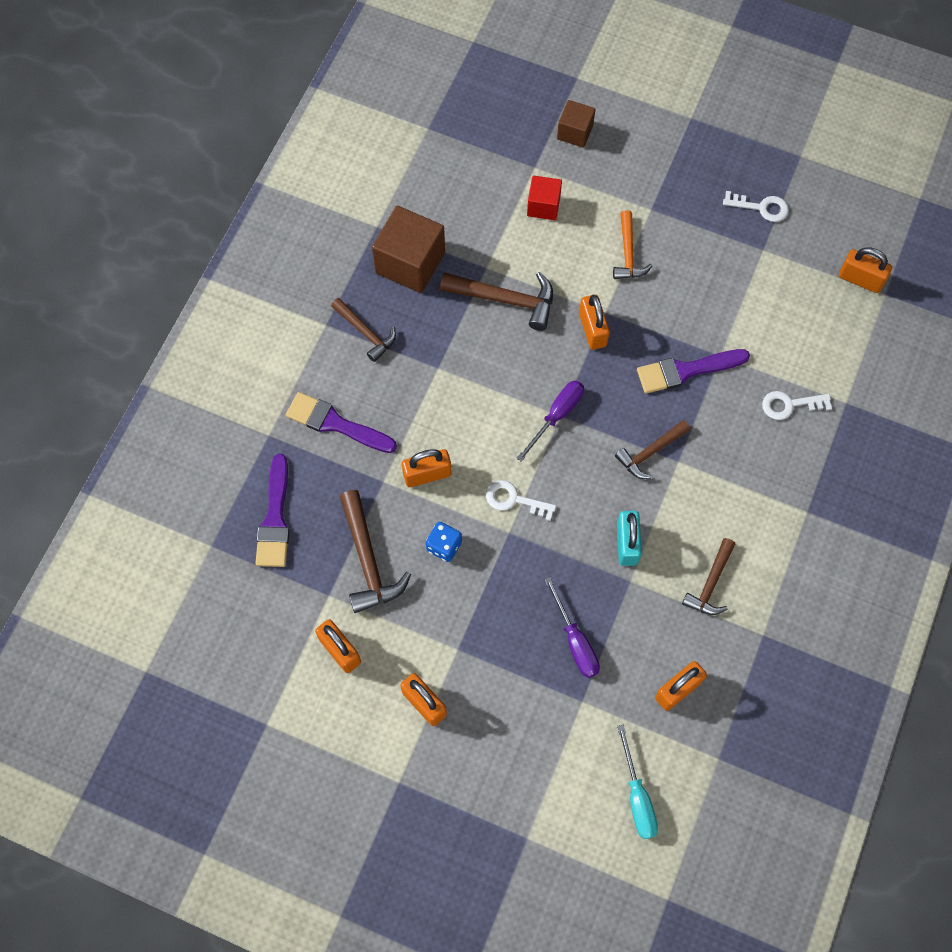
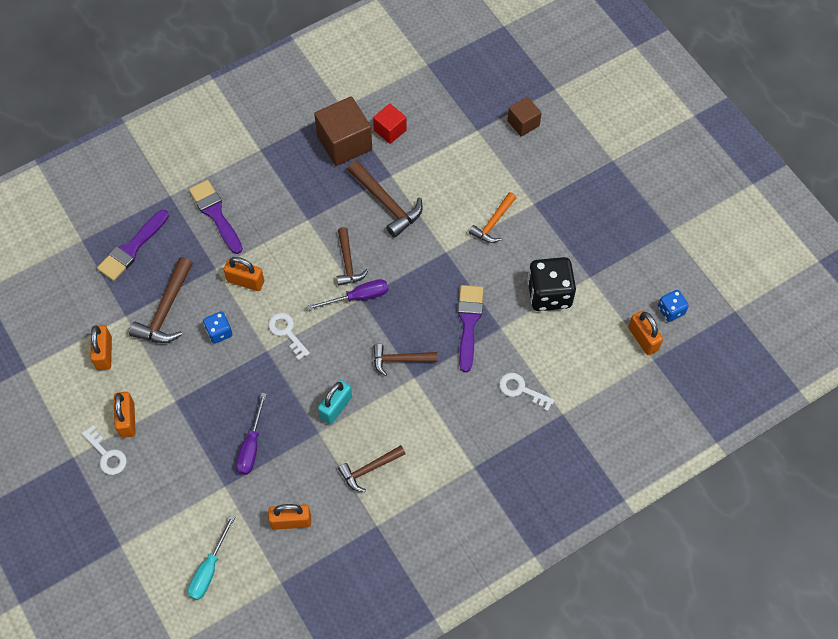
camera: 35 degrees right, 5 degrees down
(365, 332) = (280, 169): brown hammer -> brown hammer (348, 262)
(543, 206) = (462, 158): red cube -> red cube (390, 130)
(592, 330) = (428, 257): orange padlock -> none
(686, 370) = (469, 323): purple brush -> purple brush turned 75 degrees clockwise
(739, 291) = (549, 294): none -> black dice
(761, 207) = (612, 248): white key -> white key (107, 455)
(863, 235) = (671, 310): none -> blue dice

